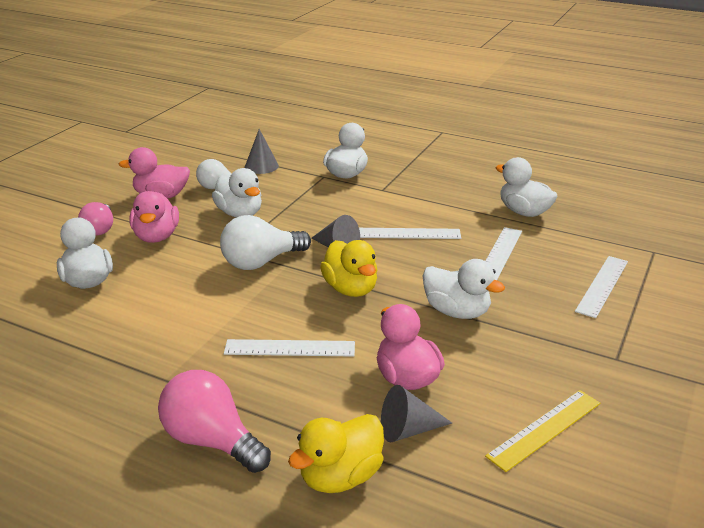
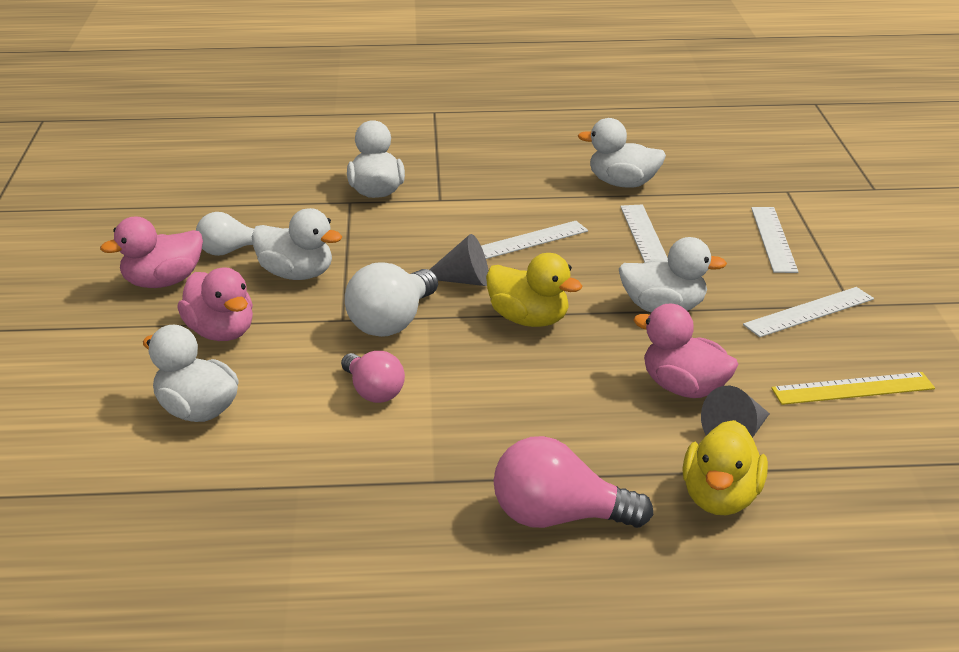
camera: 30 degrees left, 0 degrees up
(100, 229) = (128, 346): pink light bulb -> pink light bulb (373, 392)
(261, 166) = (253, 209): grey cone -> none
(289, 348) = (534, 401): white ruler -> white ruler (809, 312)
(544, 429) = (852, 389): yellow ruler -> yellow ruler turned 60 degrees clockwise

